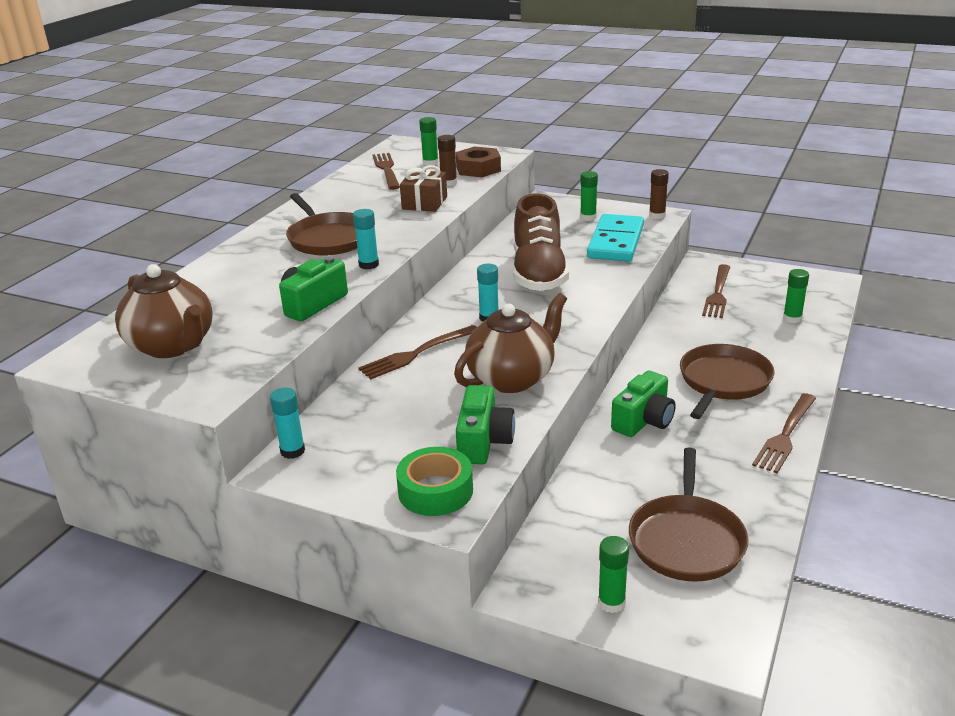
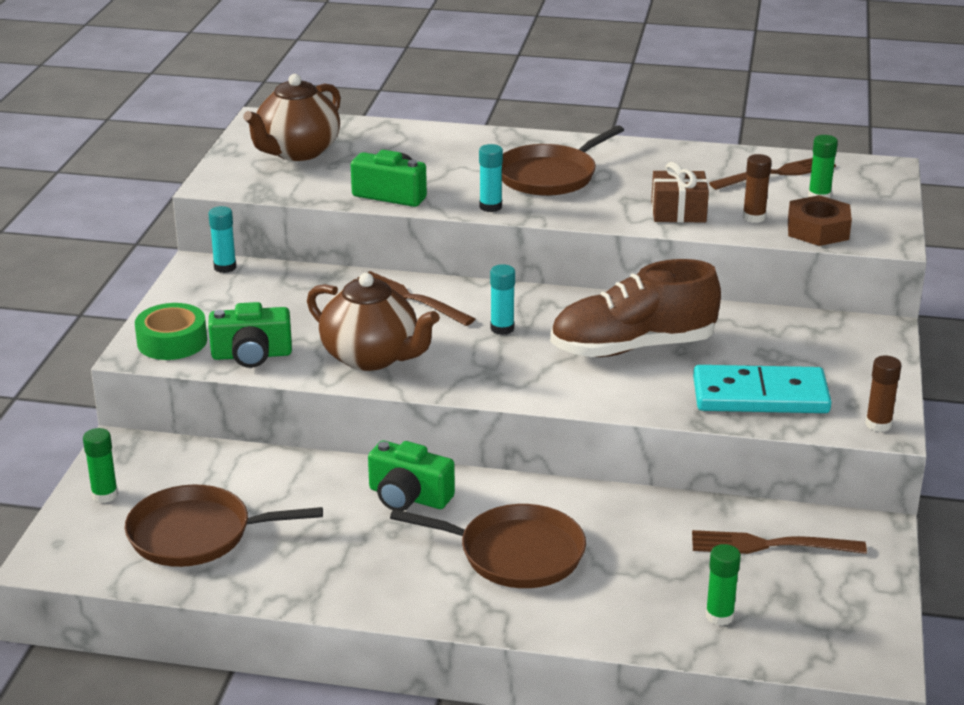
camera: 75 degrees right, 0 degrees up
(588, 217) = (836, 368): green glue stick -> none
(785, 435) = (401, 603): brown fork -> none

